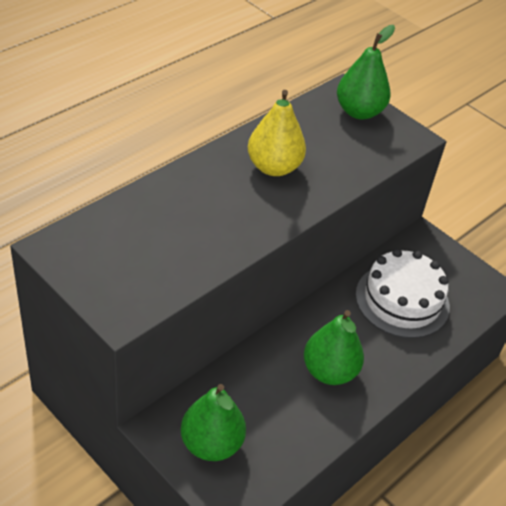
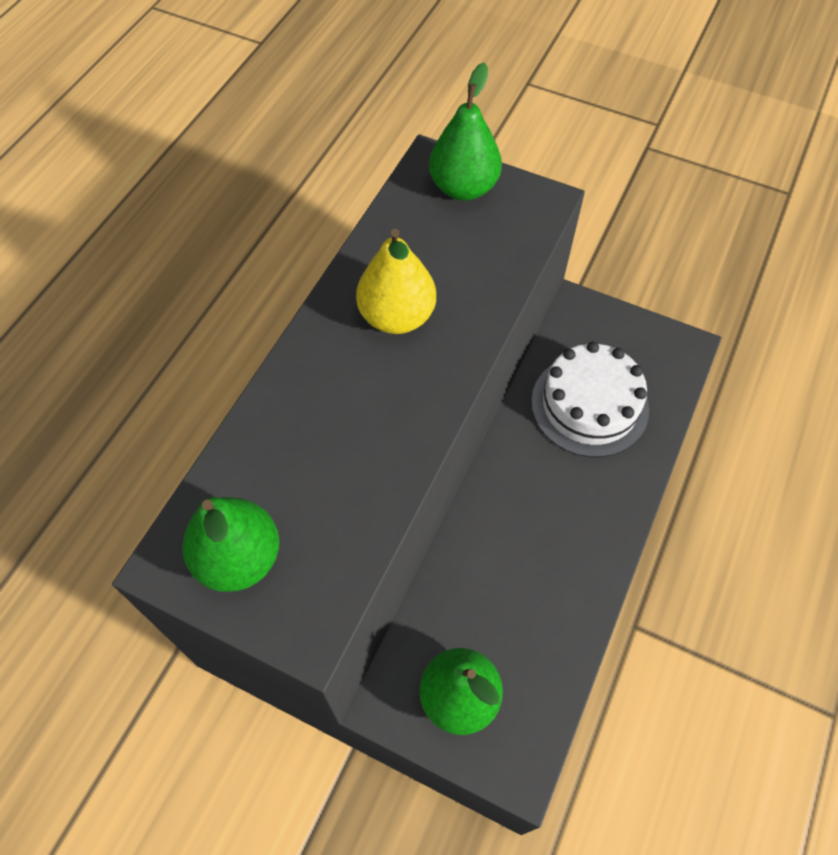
camera: 15 degrees left, 15 degrees up
(329, 371) = (549, 538): green pear -> green pear (239, 558)

